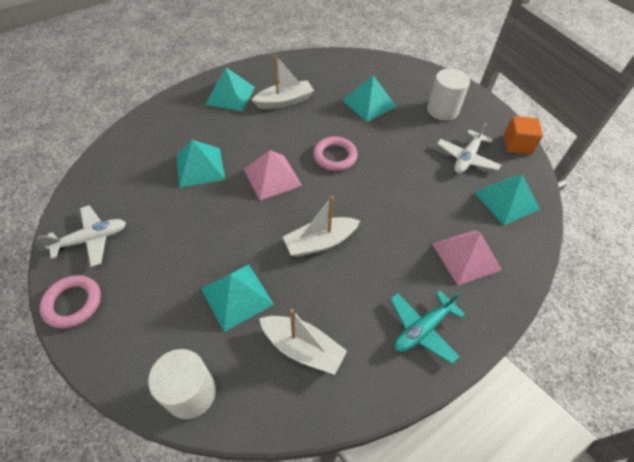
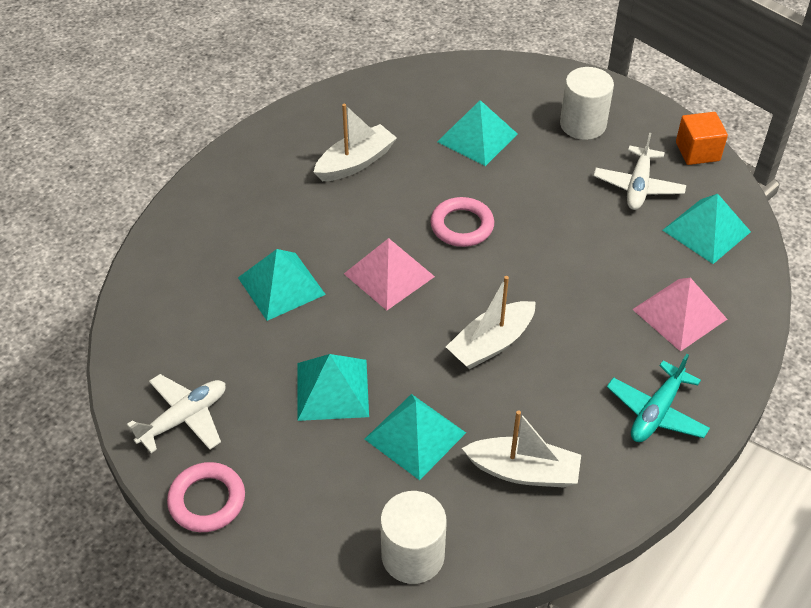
camera: 15 degrees left, 5 degrees down
(230, 95) = (271, 171): turquoise pyramid -> turquoise pyramid (332, 389)

